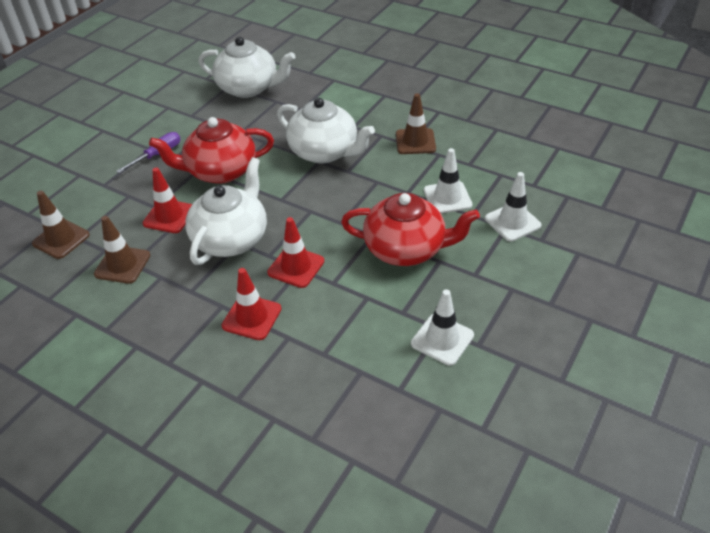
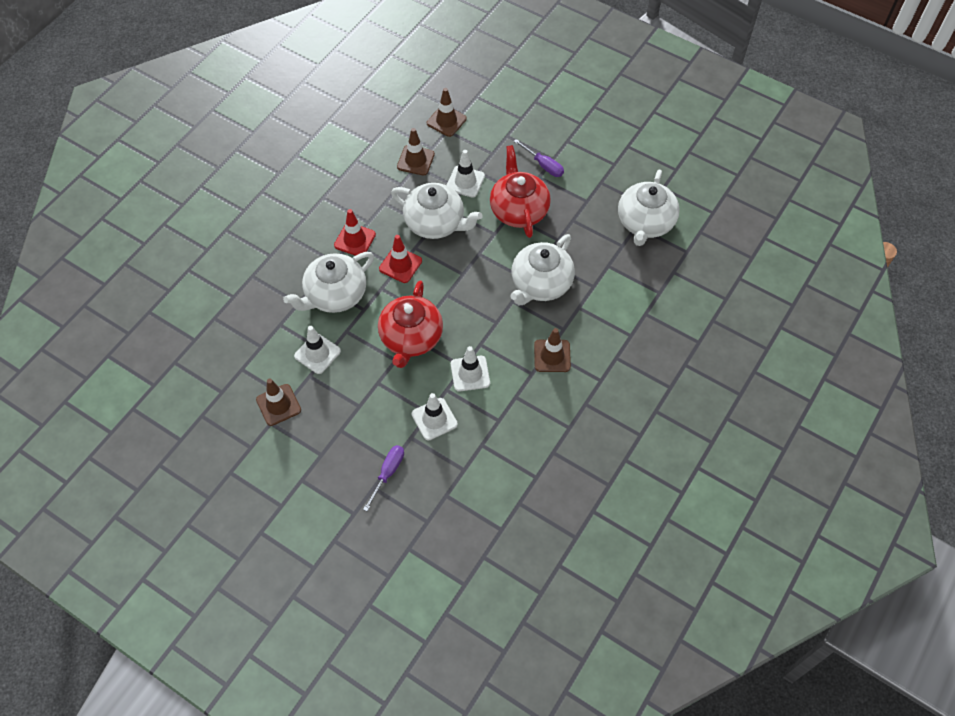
camera: 90 degrees right, 15 degrees up
(169, 216) = (465, 182): red traffic cone -> white traffic cone
(345, 330) = (335, 295): none -> white teapot
(531, 374) = (278, 405): none -> brown traffic cone
(593, 255) = (388, 473): none -> purple screwdriver

